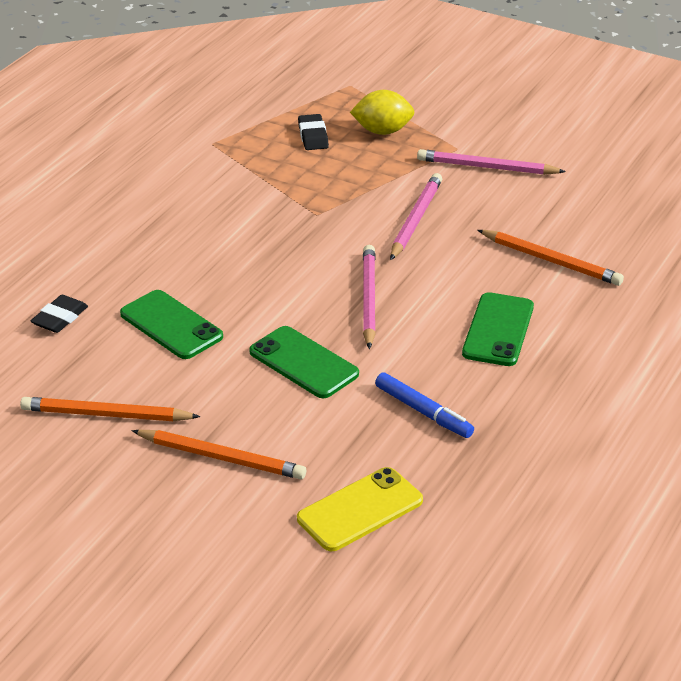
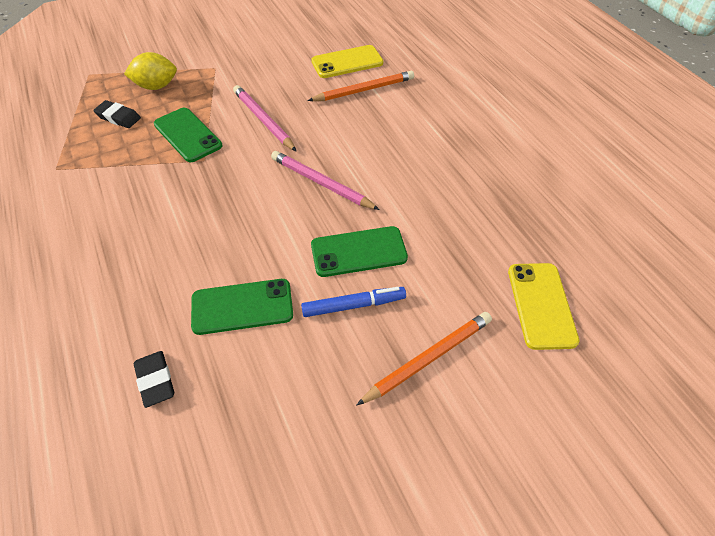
camera: 55 degrees left, 15 degrees up
(106, 415) = (314, 413): orange pencil -> none
(382, 131) = (156, 86): yellow lemon -> yellow lemon turned 45 degrees clockwise
(423, 412) = (461, 218): blue marker -> blue marker (353, 305)
(486, 167) = (248, 67): pink pencil -> none
(498, 330) = (408, 144): green phone -> green phone (187, 135)
(586, 227) = (347, 62): none -> yellow phone

